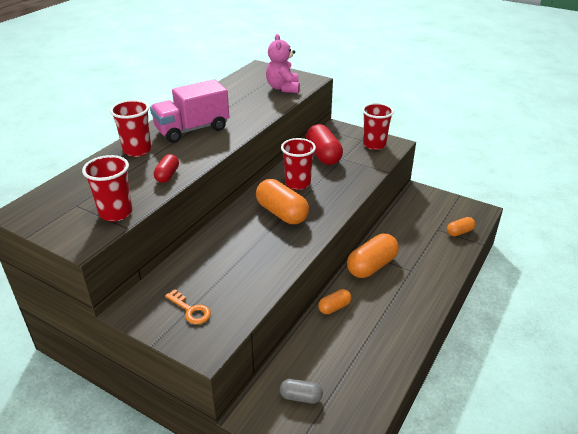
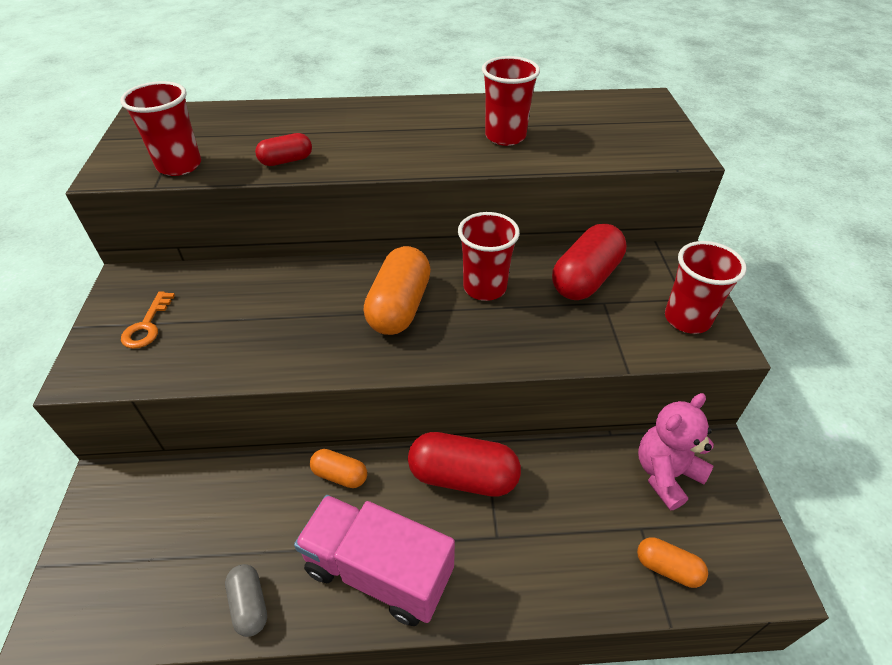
camera: 55 degrees right, 10 degrees up
(137, 150) = (323, 118): red cup -> red cup (505, 136)
(192, 129) = (411, 128): pink truck -> pink truck (378, 571)
(283, 88) = (618, 142): pink teddy bear -> pink teddy bear (666, 474)
(301, 397) = (151, 523): grey capsule -> grey capsule (249, 605)
(371, 266) = (463, 477): orange capsule -> red capsule

